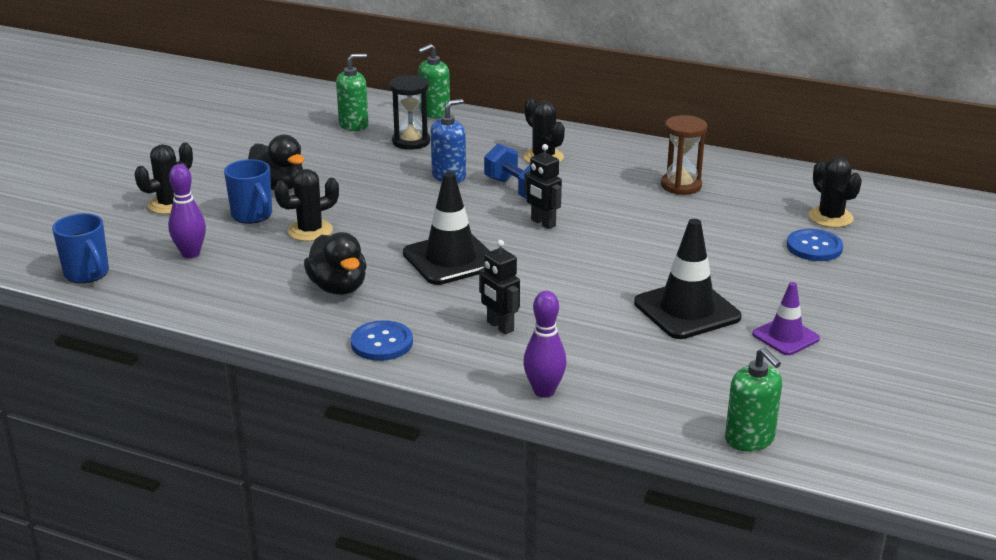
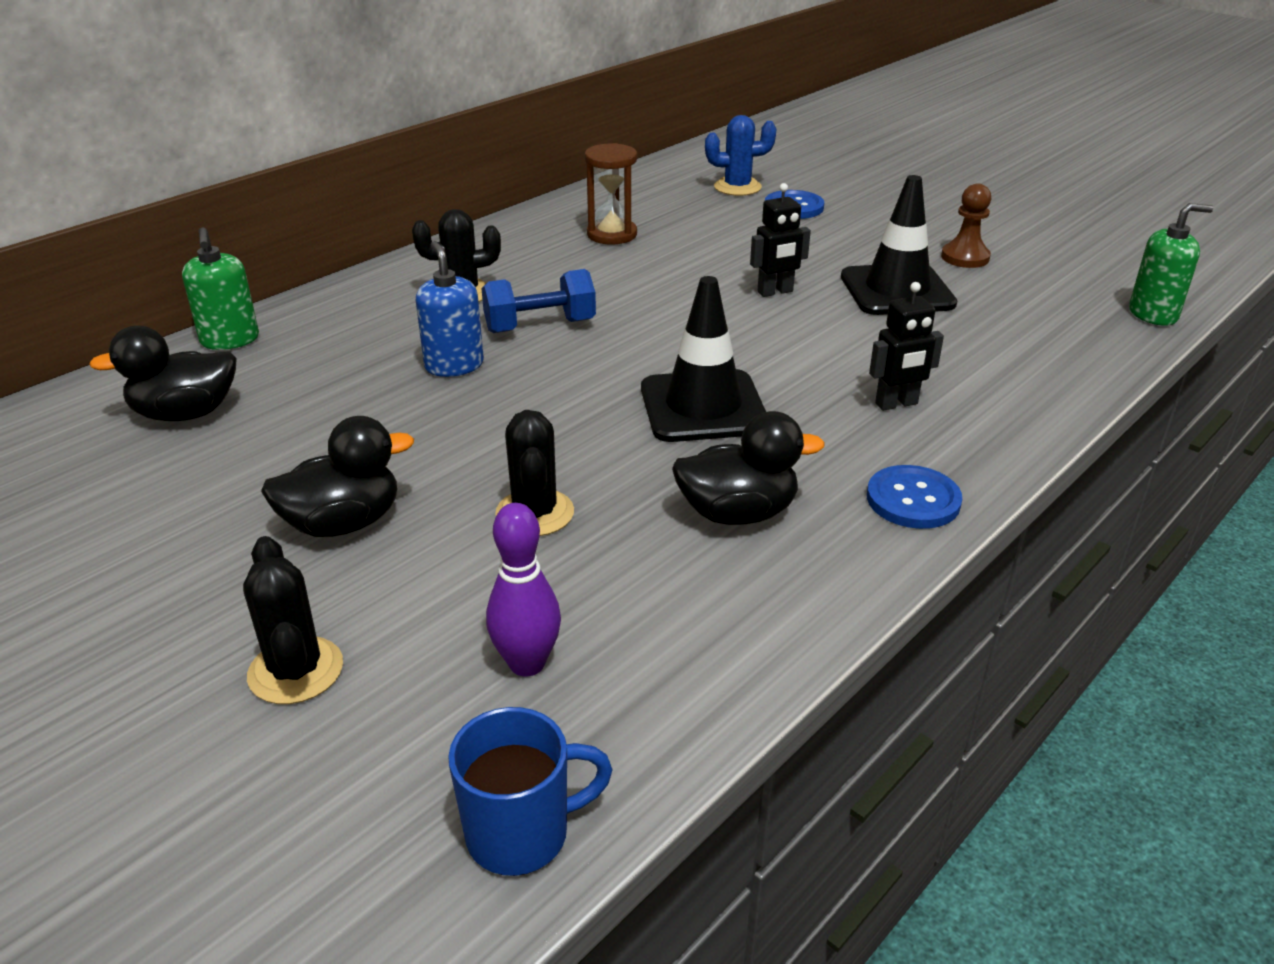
camera: 70 degrees left, 5 degrees up
(252, 215) = (431, 568): blue mug -> none
(354, 125) = (185, 413): green soap dispenser -> black duck
(411, 142) = (308, 375): black hourglass -> none
(543, 223) = (645, 327): black robot -> black robot (775, 292)
(544, 391) = (1054, 403): purple bowling pin -> none
(785, 336) = (965, 257): purple traffic cone -> brown pawn
(830, 217) = (737, 187): black cactus -> blue cactus

